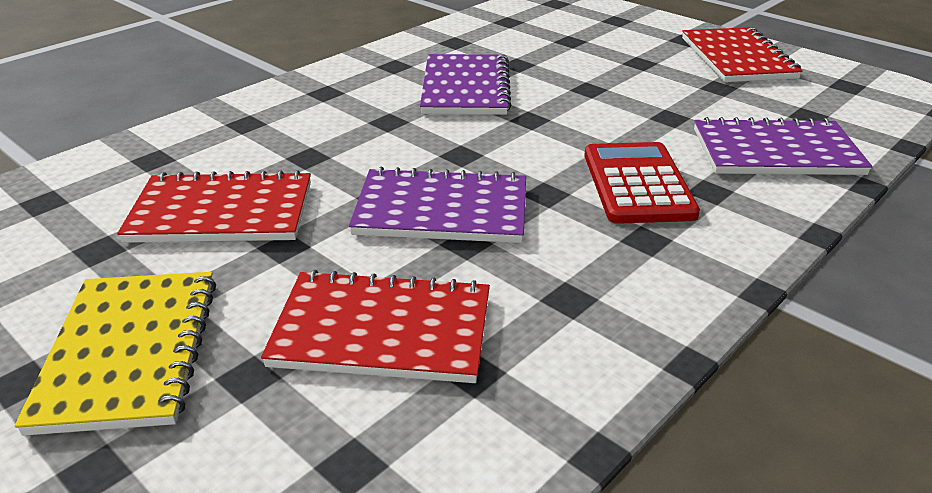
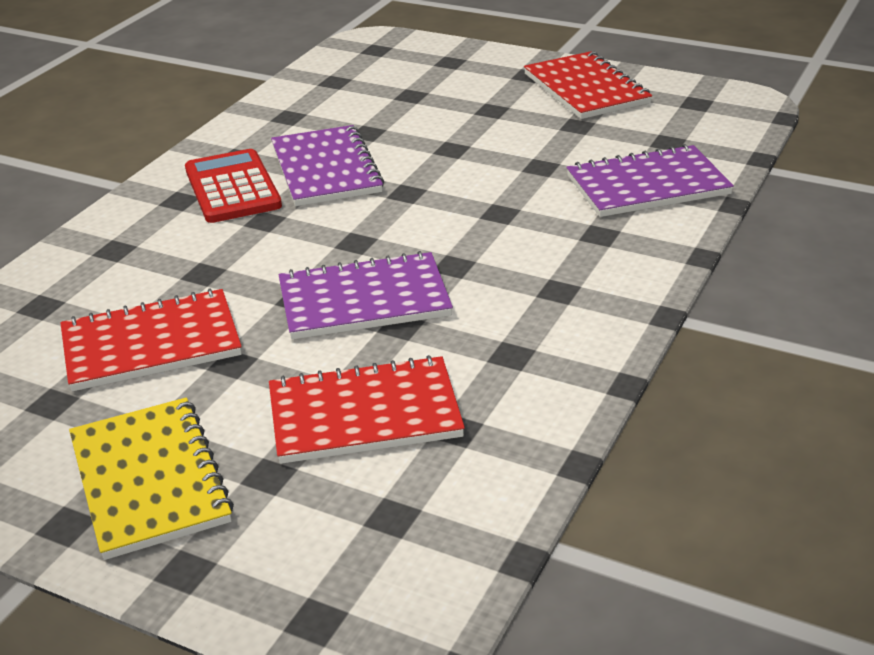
camera: 15 degrees left, 0 degrees up
(638, 184) = (534, 240): red calculator -> red calculator (232, 188)

